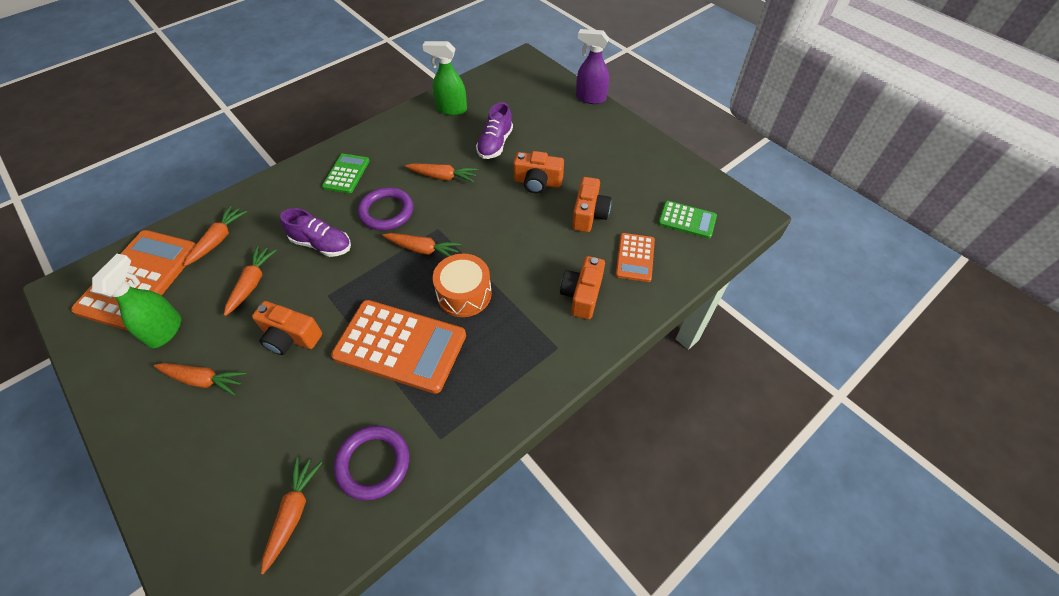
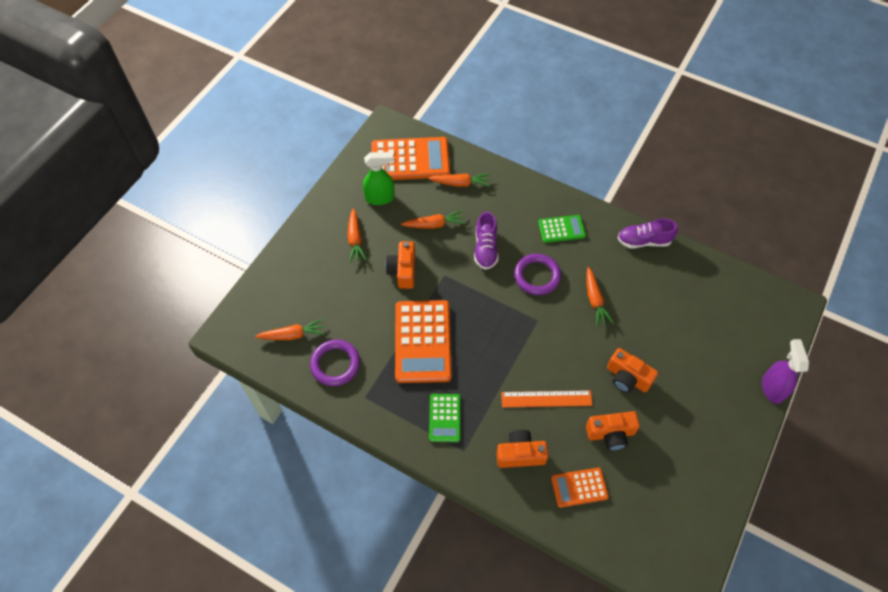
camera: 70 degrees right, 5 degrees up
(423, 249) = (512, 319): orange carrot -> none
(451, 109) = (681, 271): green spray bottle -> none
(464, 294) = (484, 365): orange drum -> none
(495, 144) = (656, 325): purple shoe -> purple shoe (644, 241)
(530, 251) = (546, 399): none -> orange ruler
(537, 182) = (627, 378): orange camera -> orange camera turned 45 degrees counterclockwise
(687, 220) = (647, 525): green calculator -> green calculator (445, 418)

